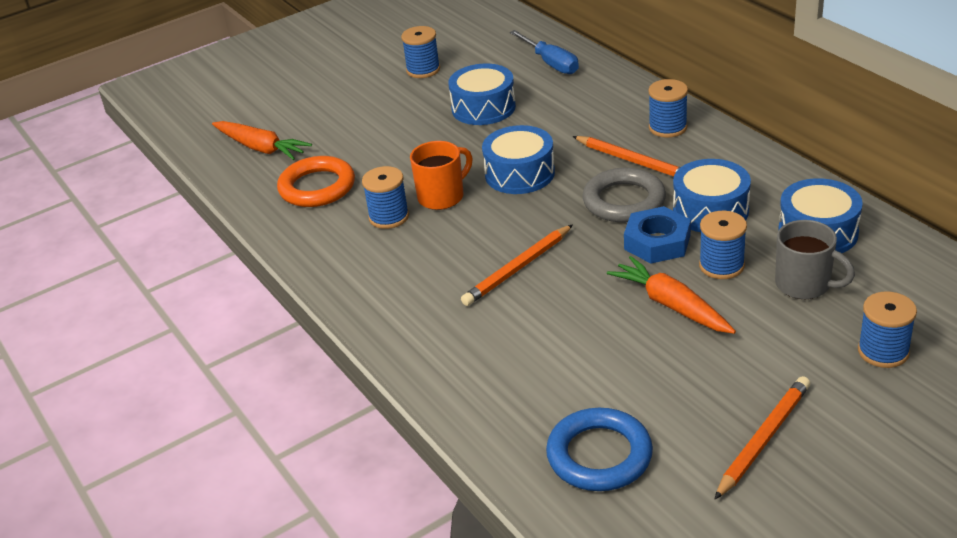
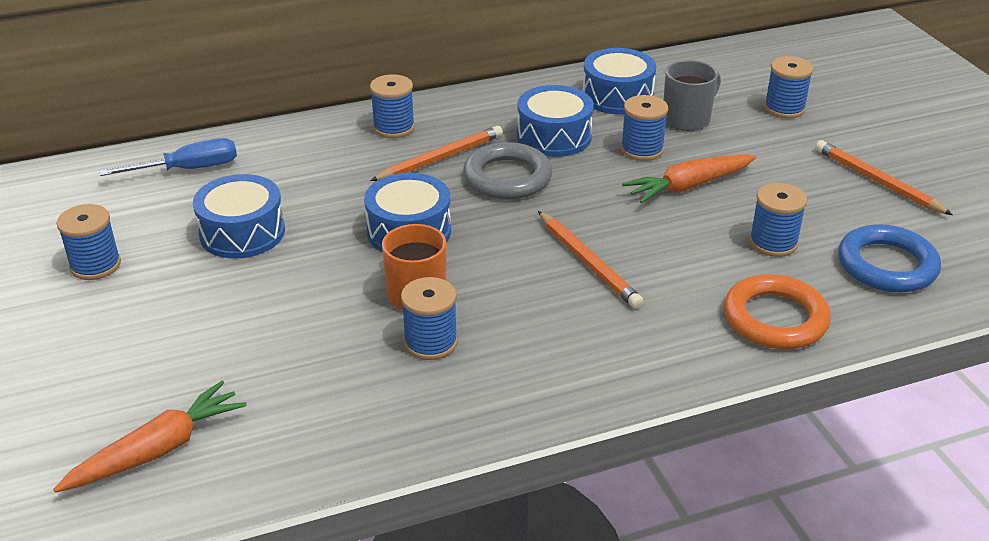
camera: 80 degrees left, 0 degrees up
(317, 187) = (314, 399): orange ring -> orange ring (775, 318)
(601, 372) = (773, 242): none -> blue spool
(657, 242) = (588, 173): blue nut -> none

